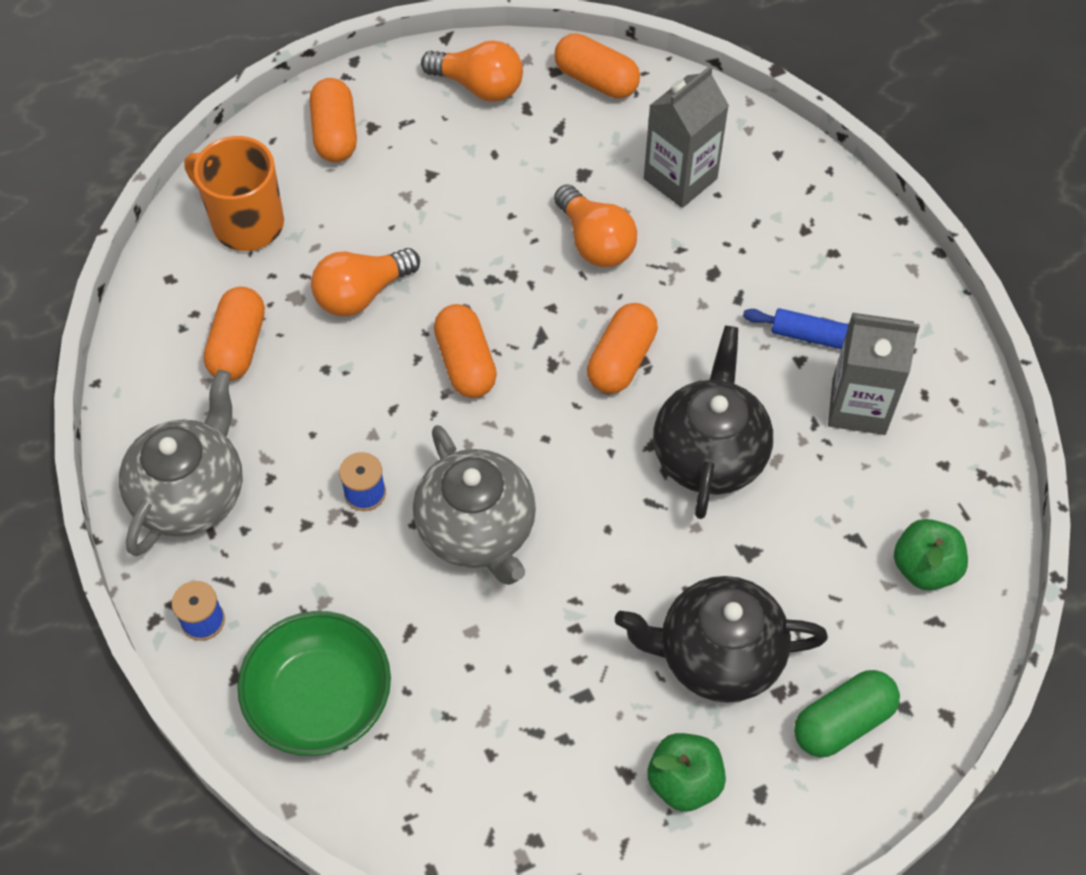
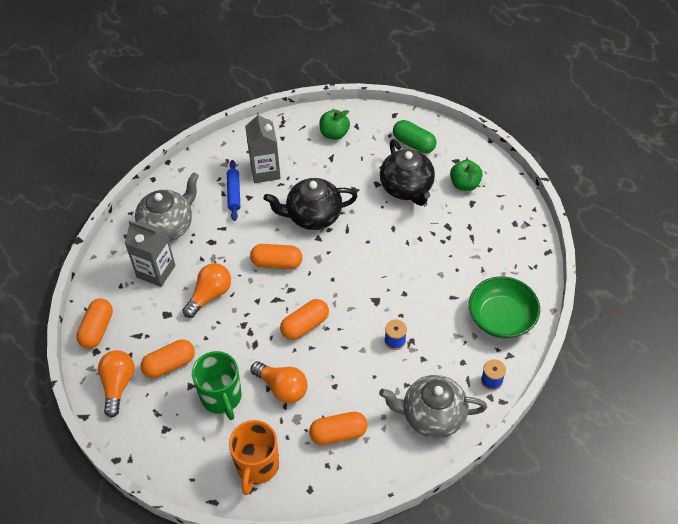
camera: 110 degrees left, 5 degrees down
(335, 134) = (176, 446): orange capsule -> orange capsule (169, 364)
(388, 208) = (221, 397): none -> green mug
(477, 530) = (392, 289): grey teapot -> grey teapot (168, 226)

